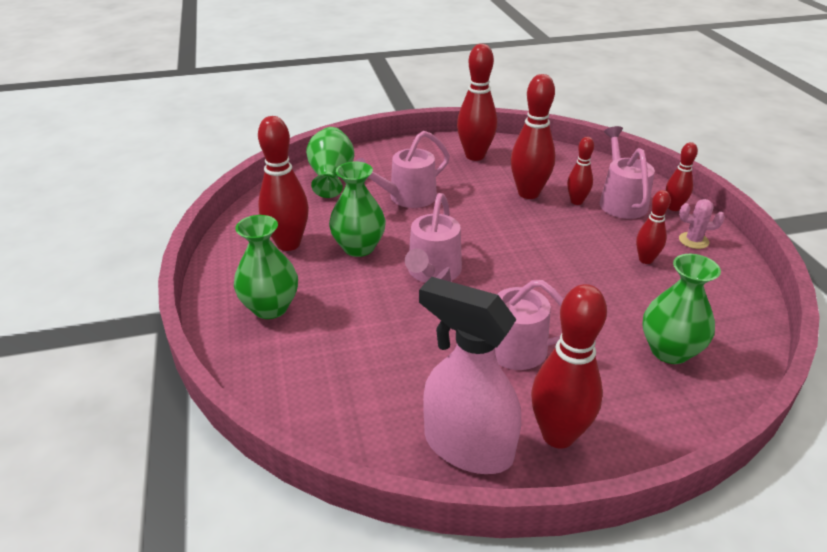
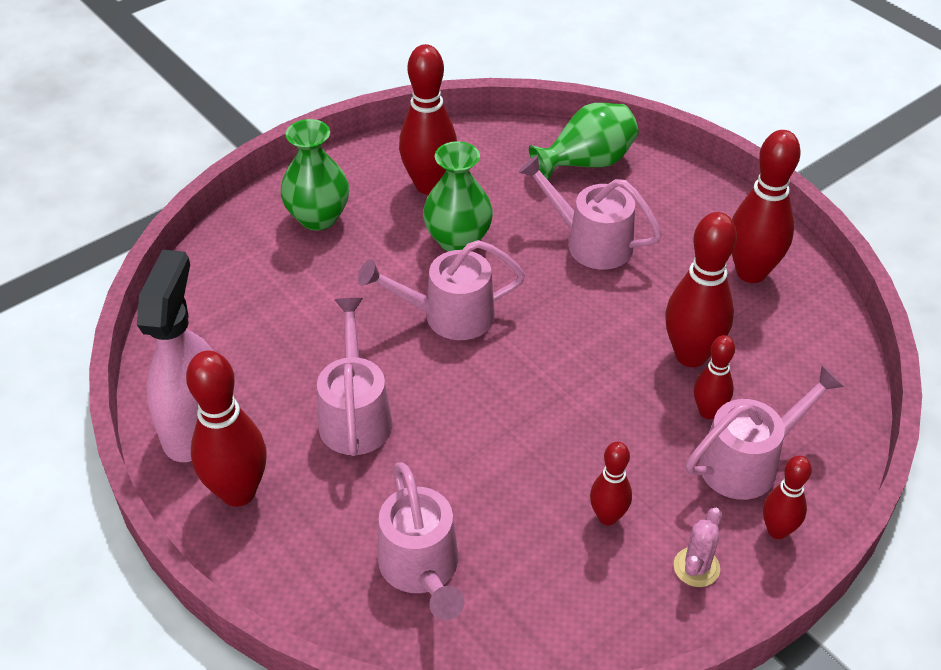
camera: 65 degrees right, 10 degrees up
(669, 351) = (422, 570): green vase -> pink watering can
(693, 241) = (696, 567): pink cactus -> pink cactus turned 45 degrees clockwise

